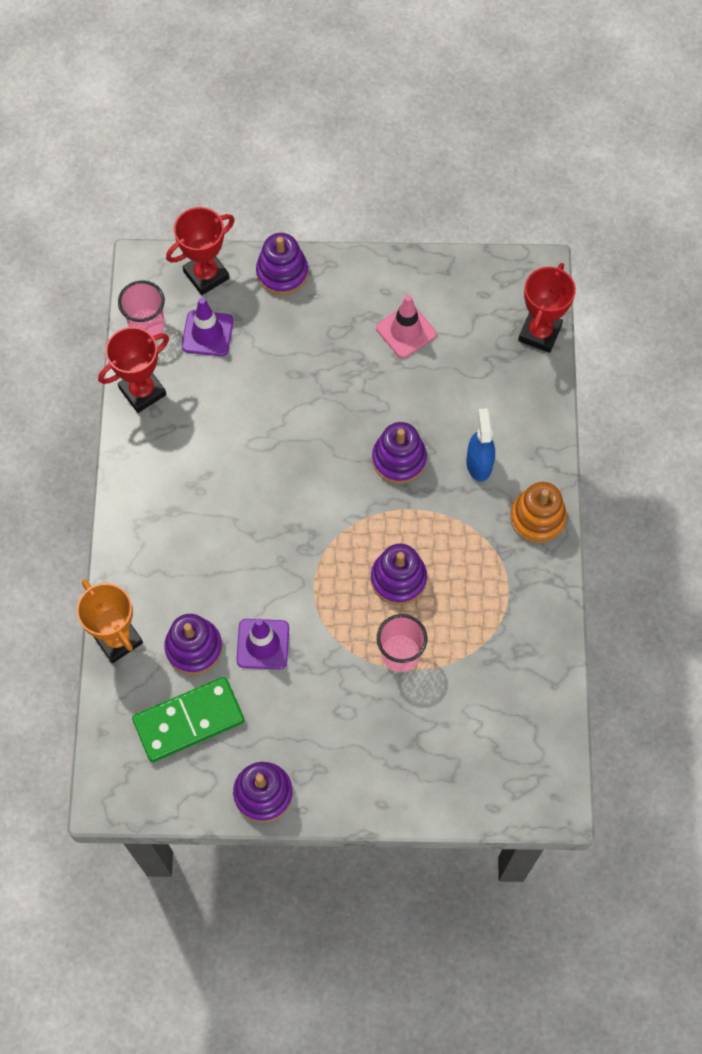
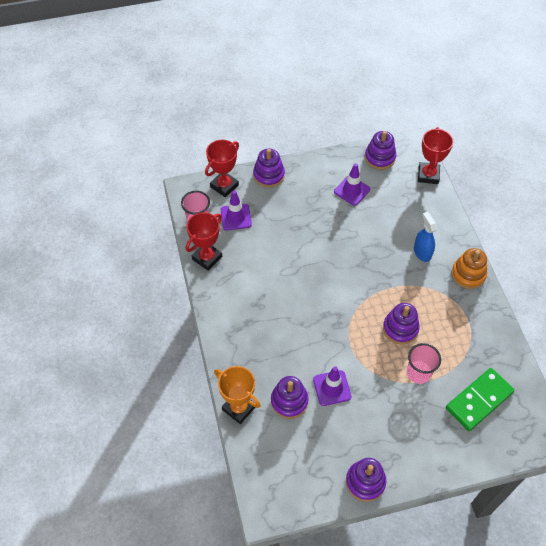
camera: 15 degrees left, 10 degrees down
(189, 721) = (301, 448): green domino -> green domino (479, 400)
(399, 459) = (374, 261): purple stacking toy -> purple stacking toy (380, 158)
(406, 331) = (352, 190): pink traffic cone -> purple traffic cone

